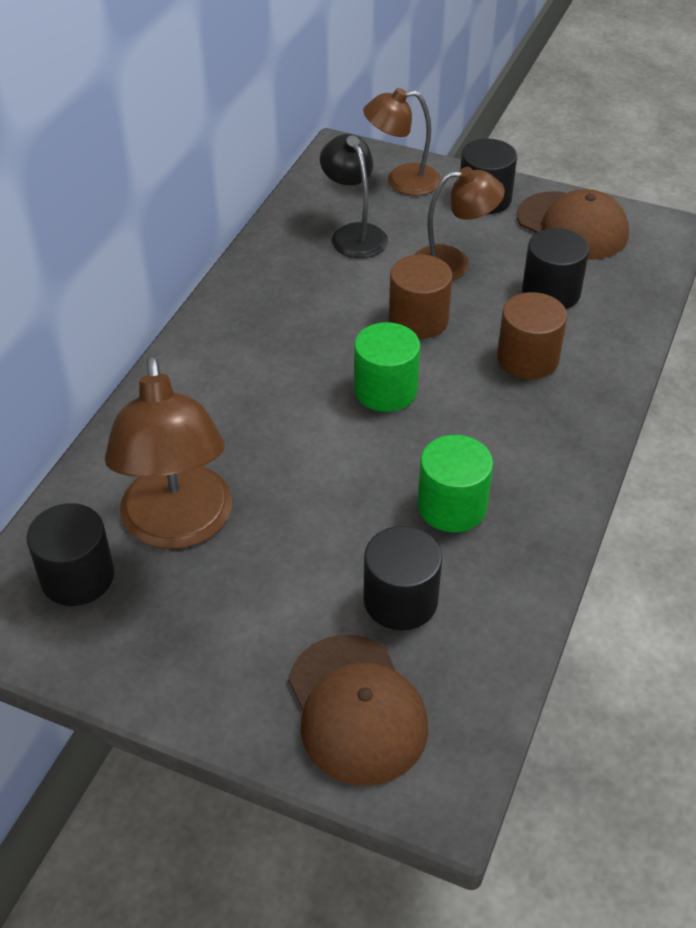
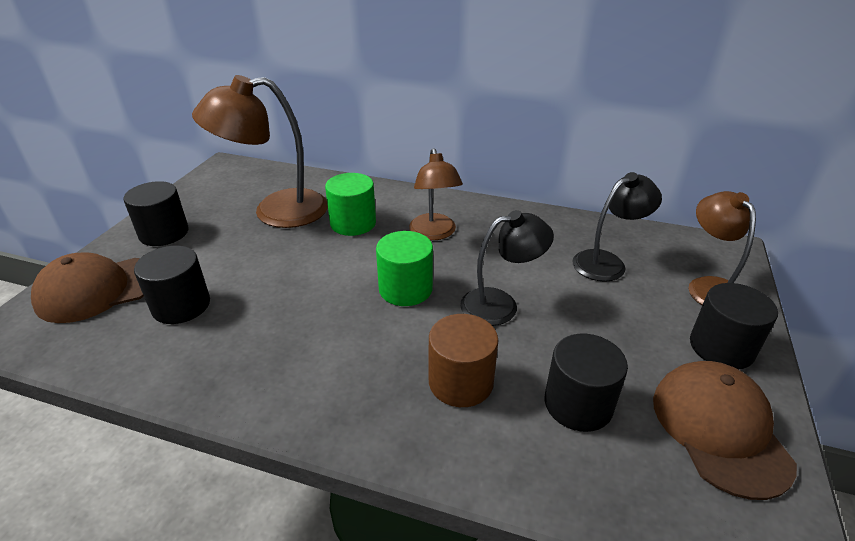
camera: 85 degrees right, 10 degrees down
(77, 577) = (245, 185): black cylinder -> black cylinder (164, 233)
(418, 319) = (500, 304): brown cylinder -> black lamp
(452, 506) = (268, 330): green cylinder -> green cylinder (353, 223)
(453, 263) = (594, 325): brown lamp -> brown lamp (434, 233)
(572, 226) = (719, 429): brown cap -> brown cap turned 135 degrees clockwise

